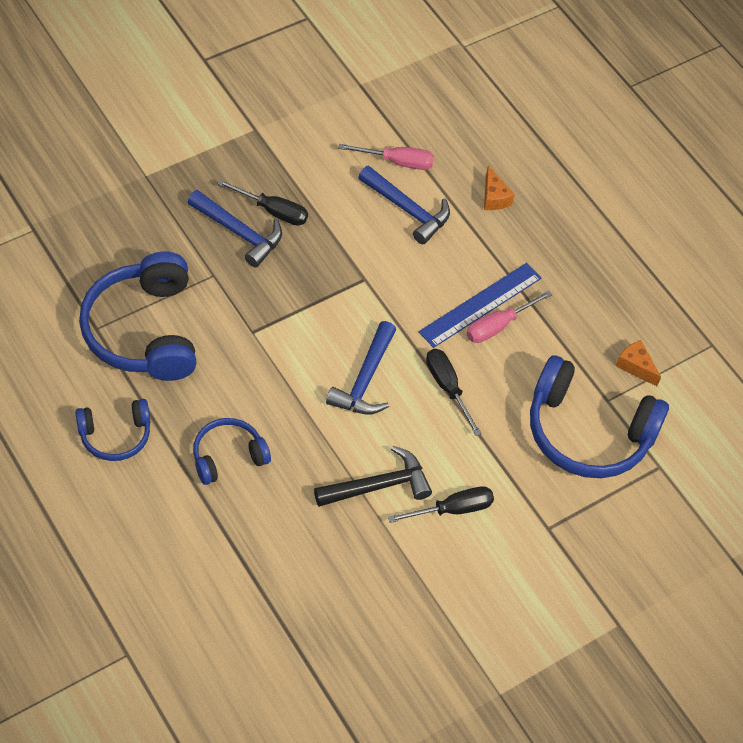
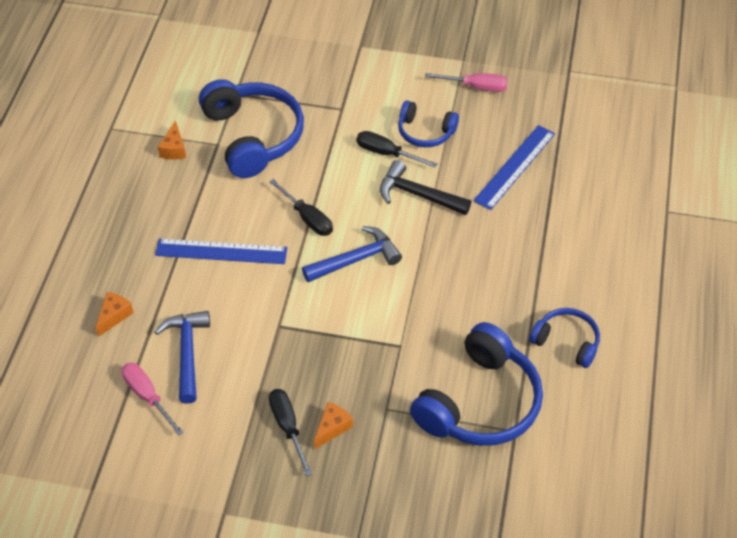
camera: 130 degrees left, 5 degrees down
(228, 456) = (499, 276): blue headphones -> blue headphones (425, 132)
(239, 233) = (332, 428): blue hammer -> orange cheese
(319, 590) = (515, 167): none -> blue ruler
(447, 387) = (307, 218): black screwdriver -> black screwdriver turned 60 degrees counterclockwise
(498, 326) = (227, 231): pink screwdriver -> pink screwdriver (476, 87)

